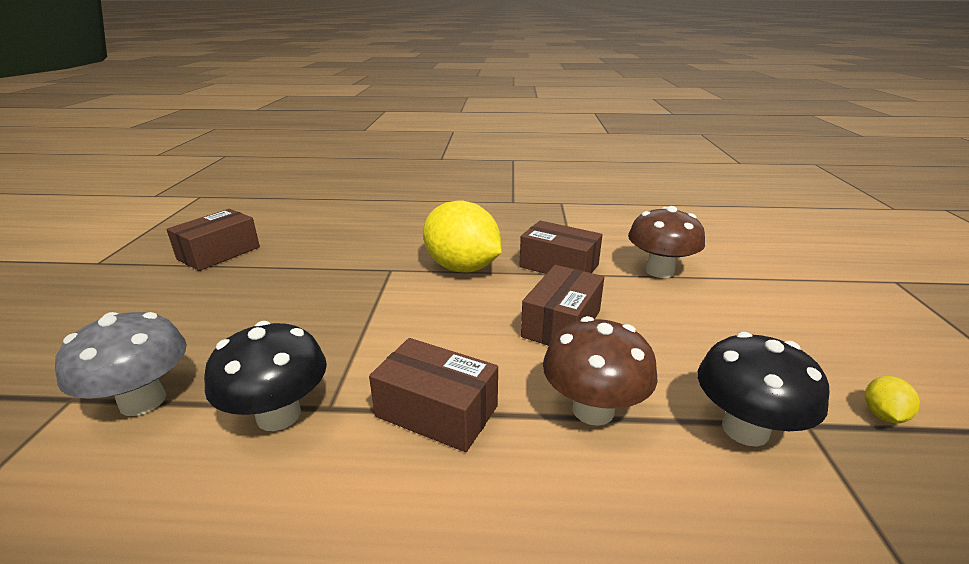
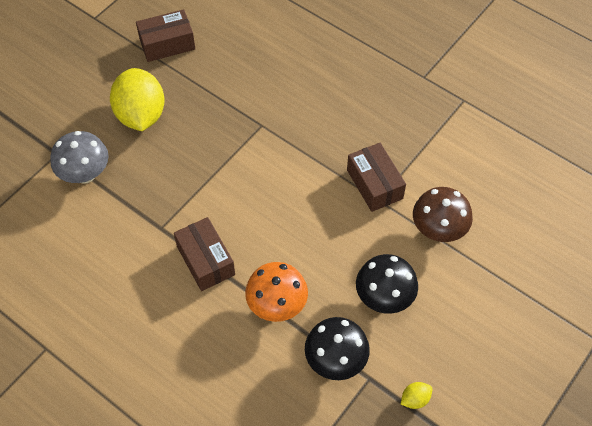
camera: 35 degrees right, 30 degrees up
(278, 415) = (137, 219): black mushroom -> black mushroom (384, 298)
(462, 268) = (308, 149): yellow lemon -> yellow lemon (141, 115)
(561, 323) = (321, 239): brown box -> none
(593, 410) = (277, 305): brown mushroom -> orange mushroom

